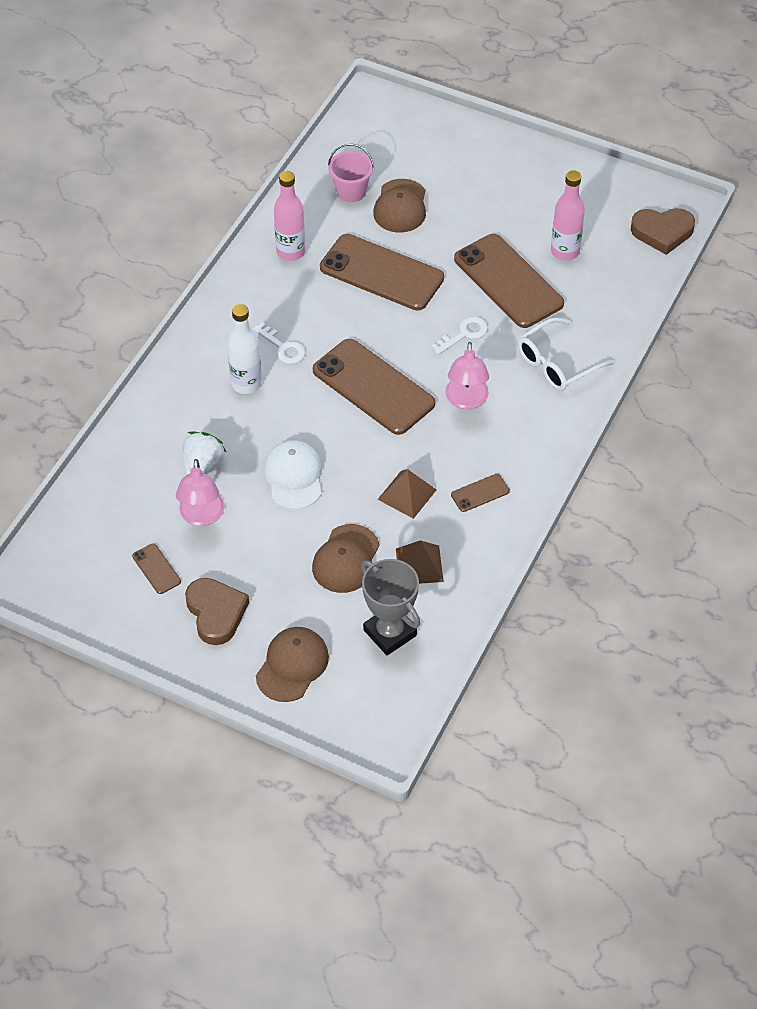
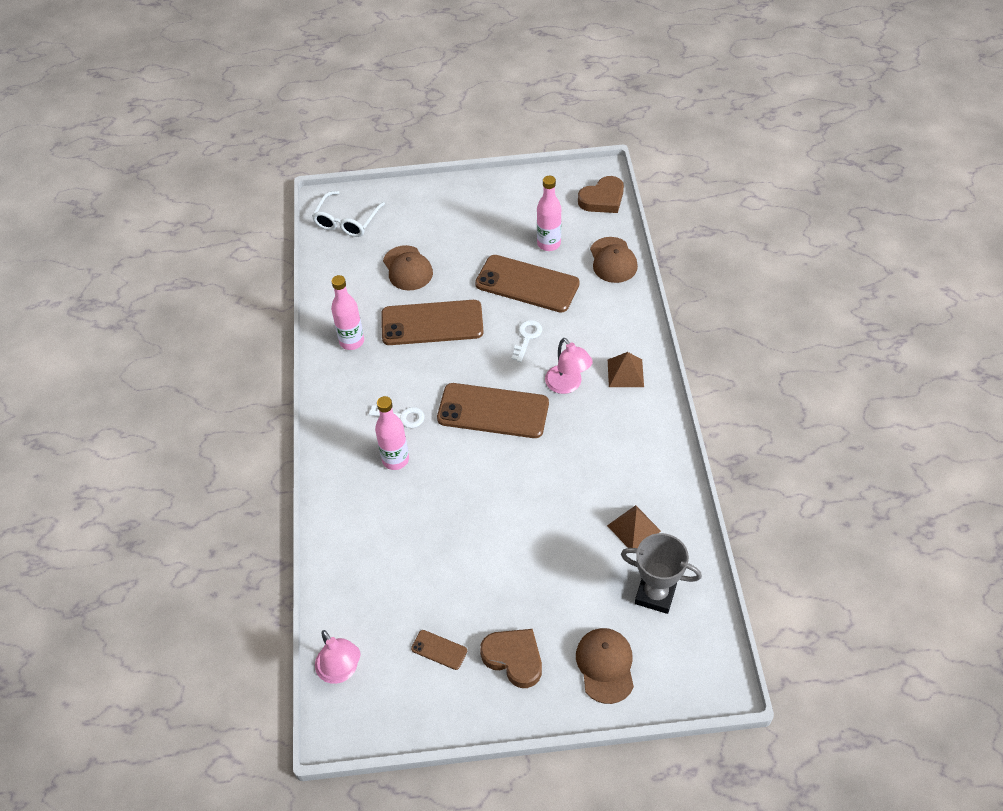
camera: 30 degrees left, 0 degrees up
(201, 516) = (442, 585): pink lamp -> pink lamp (341, 671)
(203, 466) = (412, 544): white strawberry -> none
(246, 384) = (395, 460): white bottle -> pink bottle
(294, 476) = (488, 512): white cap -> none
(346, 559) = (577, 555): brown cap -> brown cap (613, 260)
(351, 191) = (363, 275): pink bucket -> none
(407, 494) = (581, 479): brown pyramid -> brown pyramid (625, 373)
(480, 493) = (632, 448): brown phone -> none
(557, 363) = (608, 325): white glasses -> white glasses (347, 221)

